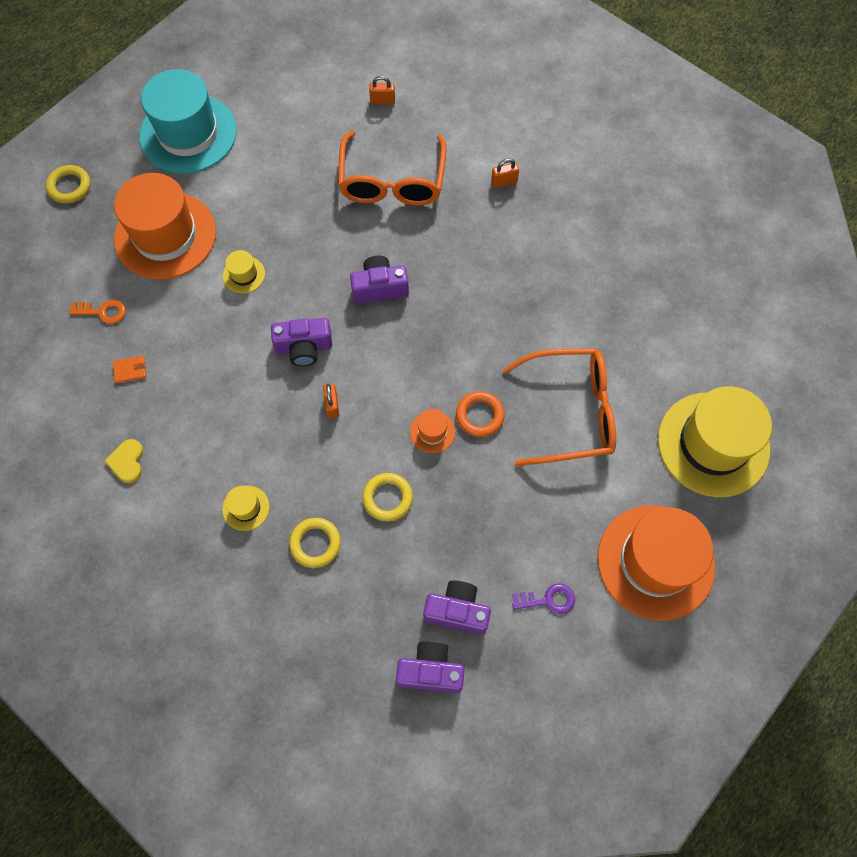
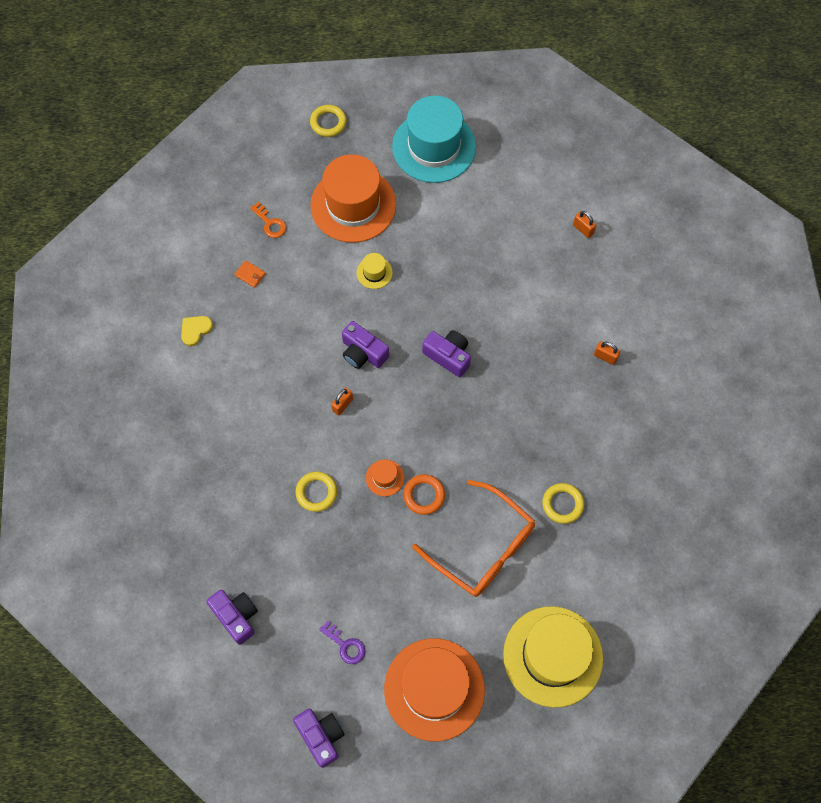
camera: 45 degrees right, 0 degrees up
(246, 508) = (232, 420): yellow hat -> none
(315, 543) = (249, 479): yellow ring -> yellow ring (562, 504)
(392, 181) = (530, 292): orange glasses -> none
(457, 611) = (286, 598): purple camera -> purple camera (321, 736)

